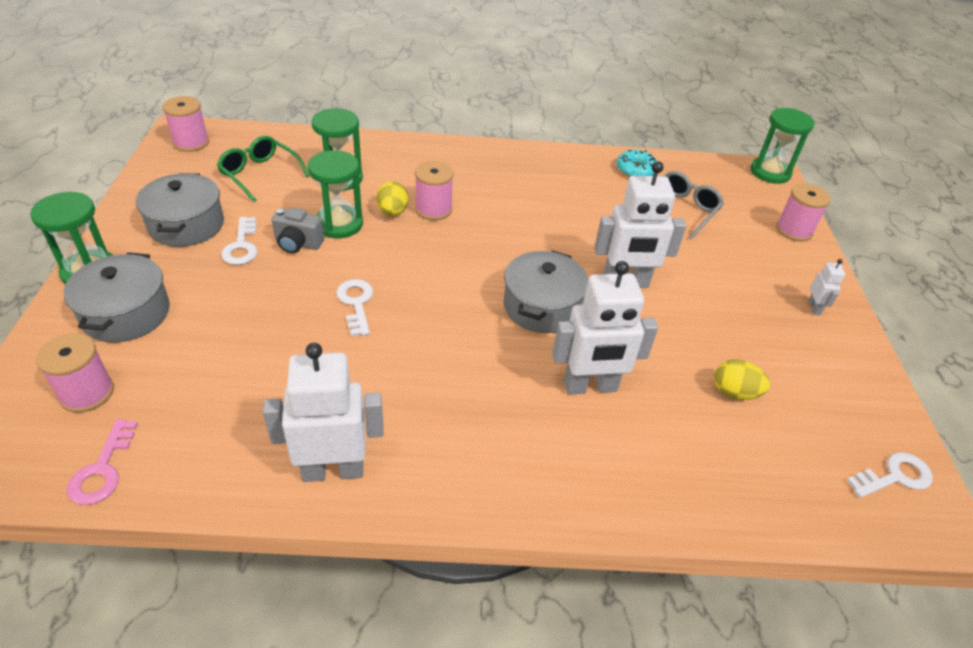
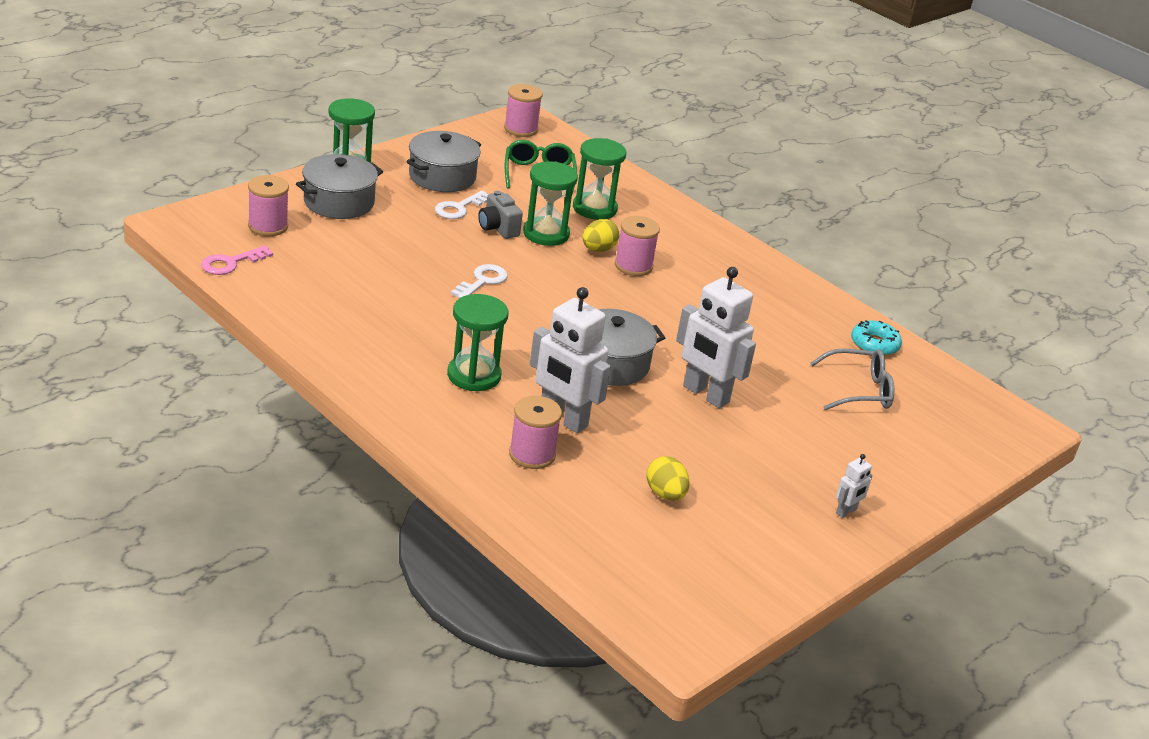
camera: 45 degrees right, 10 degrees down
(333, 470) = (340, 342): white robot -> none
(770, 172) = (1023, 426): green hourglass -> green hourglass (474, 375)
(794, 230) = (948, 469): pink spool -> pink spool (532, 454)
(895, 476) = (697, 608): white key -> none

